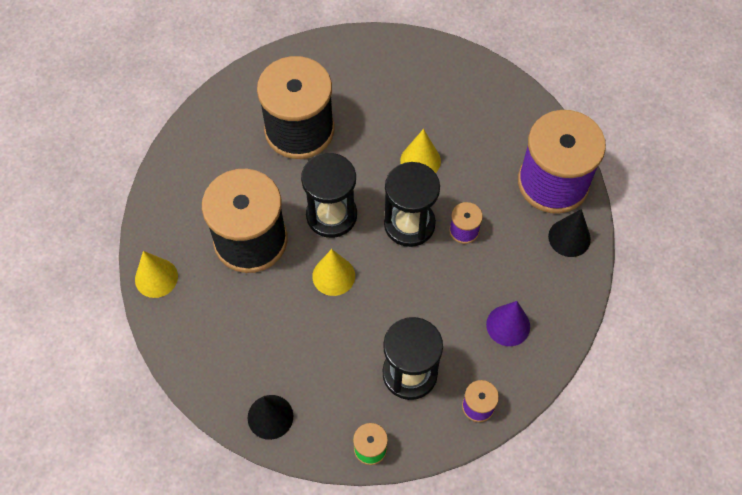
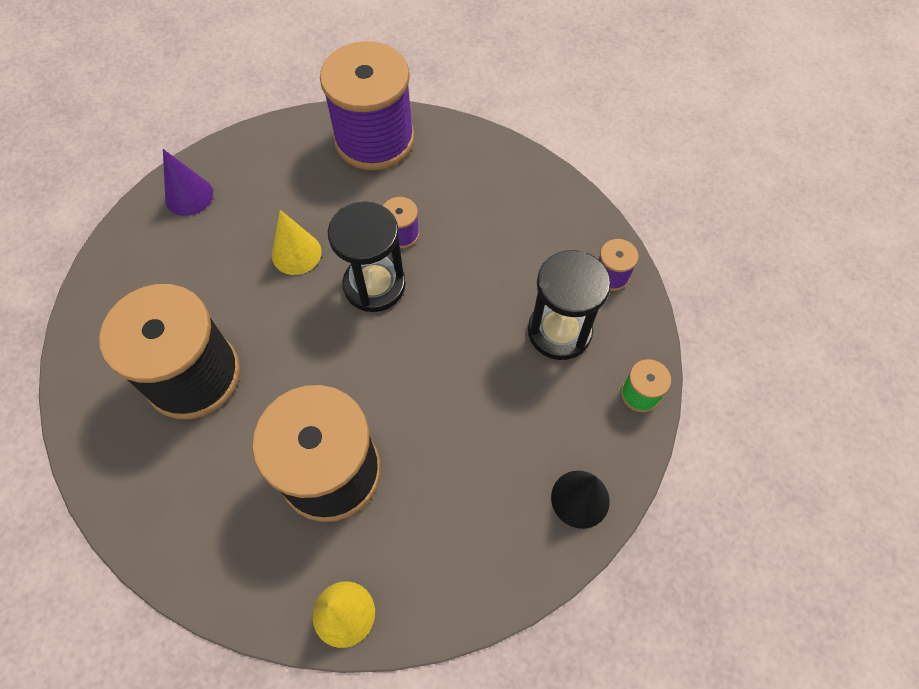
camera: 75 degrees left, 0 degrees up
(331, 215) = (331, 366): black hourglass -> none
(333, 276) = (414, 383): yellow cone -> none
(508, 325) = (527, 224): purple cone -> purple cone (189, 196)
(569, 238) = (443, 144): black cone -> none

